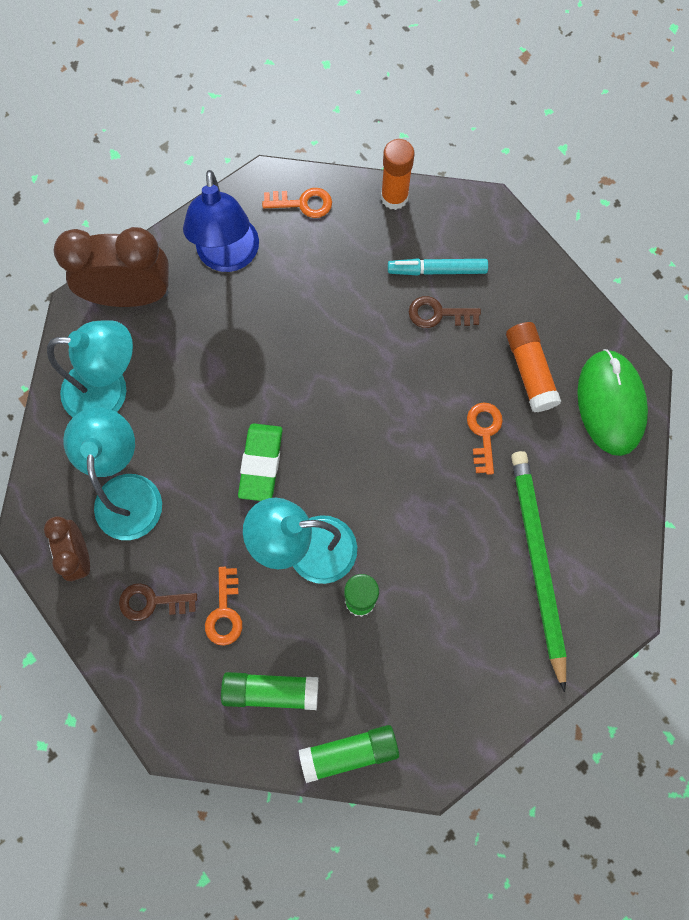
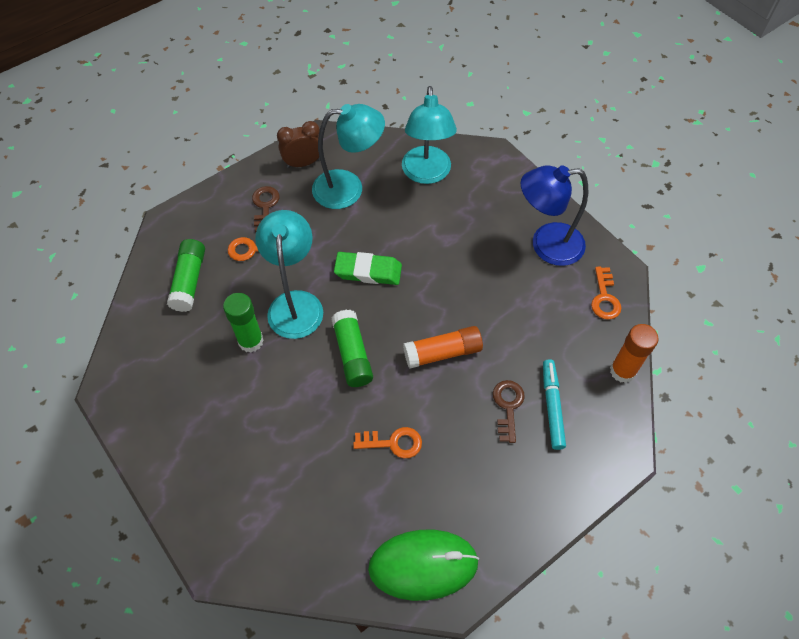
camera: 90 degrees right, 15 degrees down
(130, 295) = (506, 183): brown clock -> none
(349, 752) = (134, 333): green glue stick -> green glue stick (352, 354)
(530, 371) = (454, 487): orange glue stick -> orange glue stick (442, 352)
(537, 563) = (269, 484): green pencil -> none

